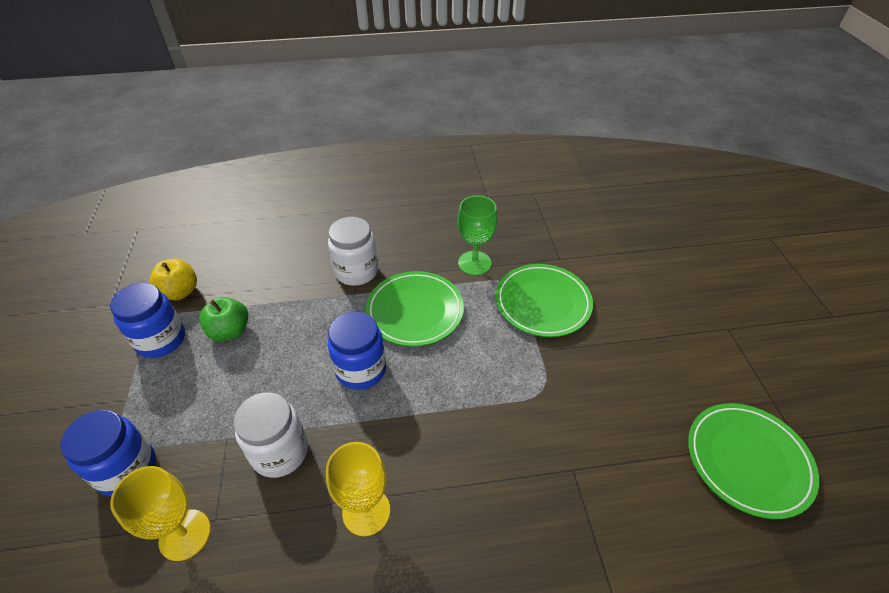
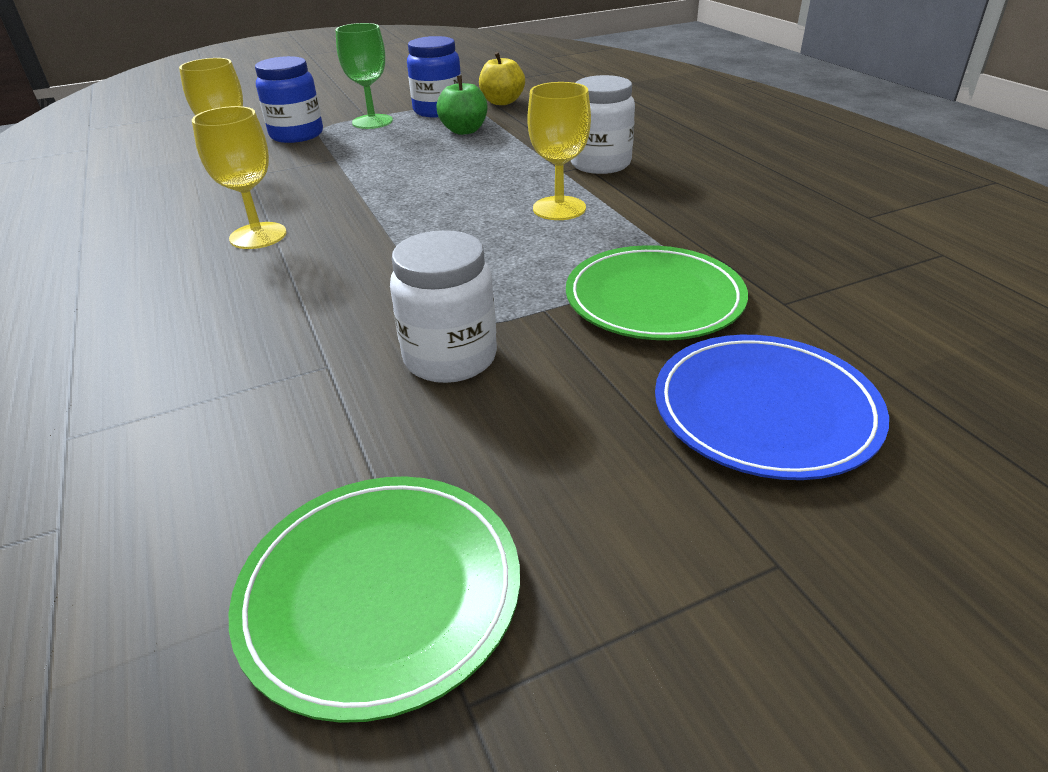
camera: 75 degrees right, 10 degrees down
(280, 452) = (324, 183): white jar -> white jar (450, 358)
(361, 370) = (444, 197): blue jar -> none
(415, 311) = (559, 208): green plate -> yellow goblet
(474, 263) = (692, 231): green goblet -> green goblet (372, 122)
(641, 298) = (765, 411): none -> blue plate

